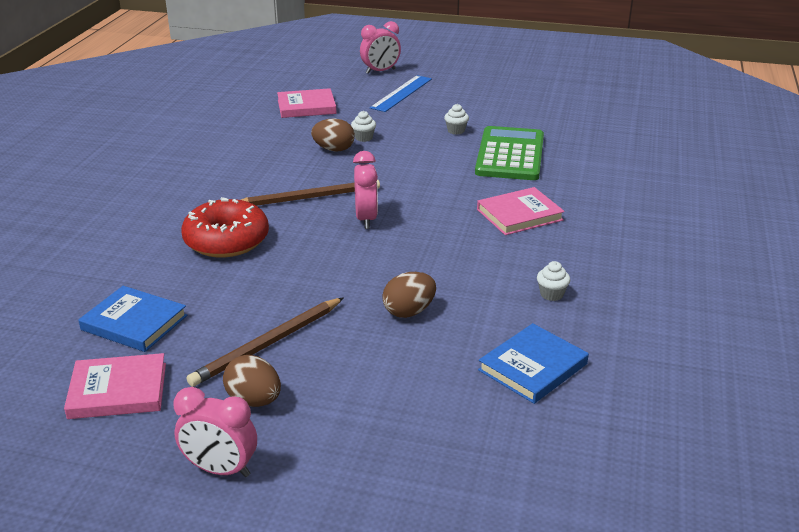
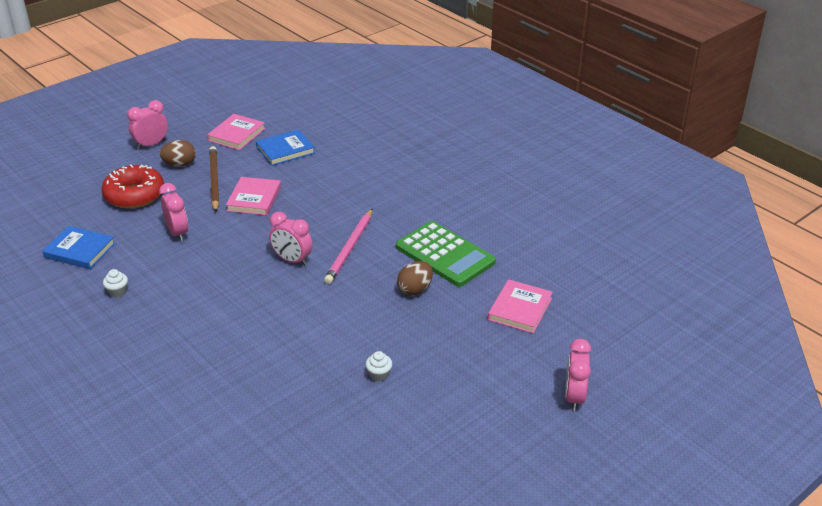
camera: 125 degrees right, 5 degrees up
(226, 240) = (333, 199): red donut -> red donut (134, 195)
(308, 198) = (350, 248): brown pencil -> pink pencil
(363, 138) = (420, 314): white cupcake -> none
(401, 93) = (499, 383): blue ruler -> none
(409, 311) = (177, 233): brown egg -> pink clock
(510, 155) = (300, 382): green calculator -> green calculator (445, 254)
(519, 215) = (211, 331): pink book -> pink book (254, 199)
(533, 367) = (80, 250): blue book -> blue book turned 60 degrees counterclockwise

